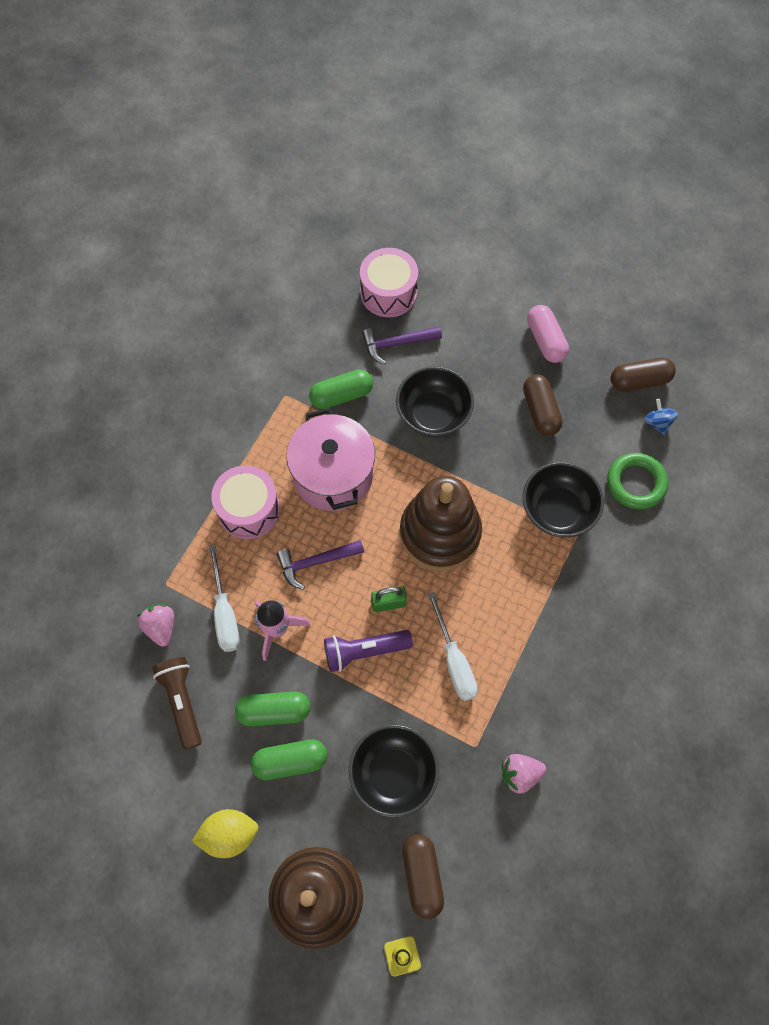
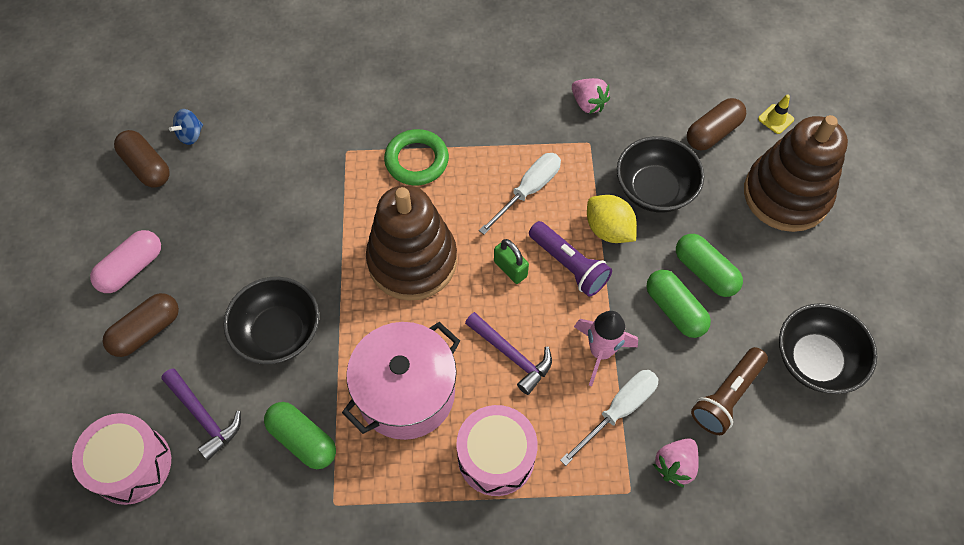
camera: 120 degrees left, 5 degrees down
(229, 834) = (797, 285): yellow lemon -> yellow lemon (608, 230)
(540, 411) = (225, 236): brown capsule -> brown capsule (147, 331)
(558, 510) = (330, 175): black bowl -> black bowl (815, 360)
(636, 483) = (267, 127): green ring -> green ring (416, 160)

